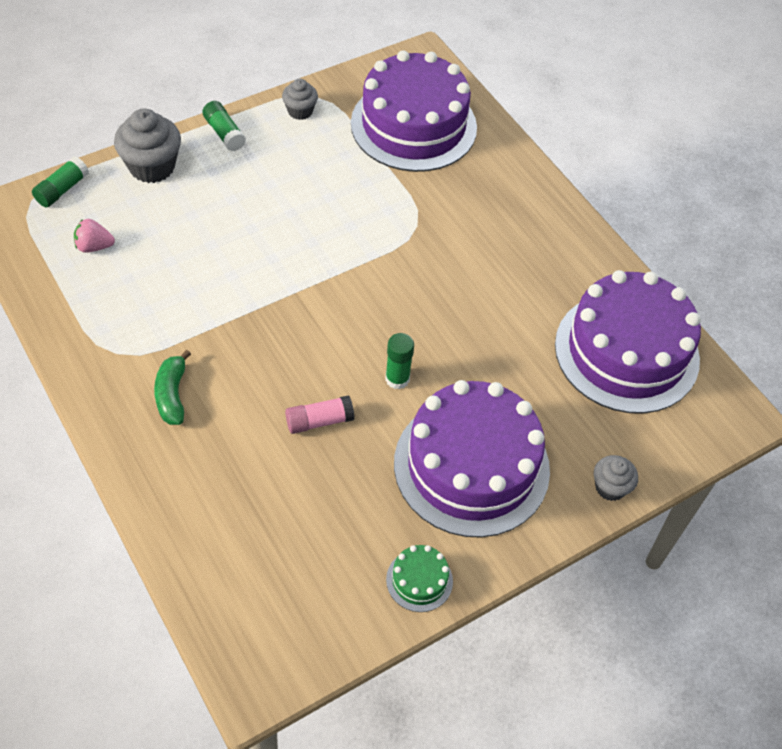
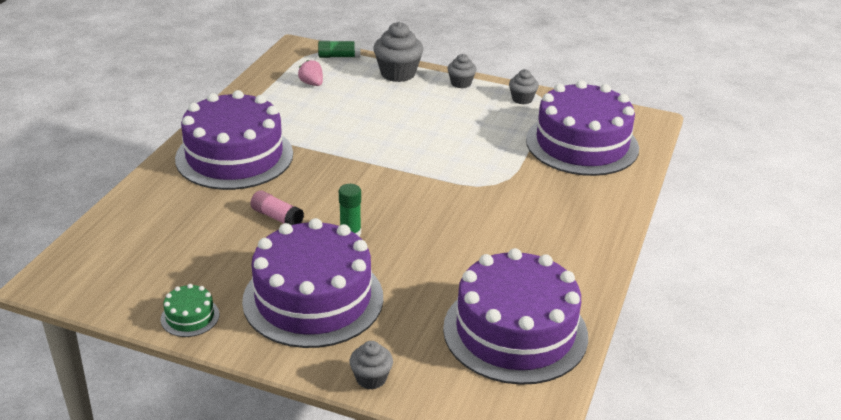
camera: 55 degrees right, 20 degrees down
(172, 395) = (234, 156): green banana -> purple cake
(224, 133) = (461, 83): green glue stick -> grey cupcake

